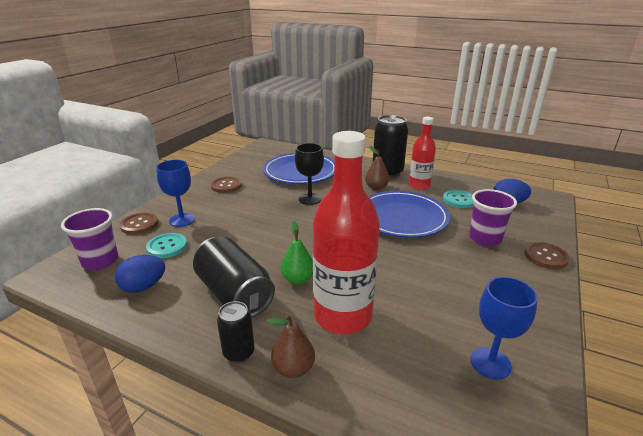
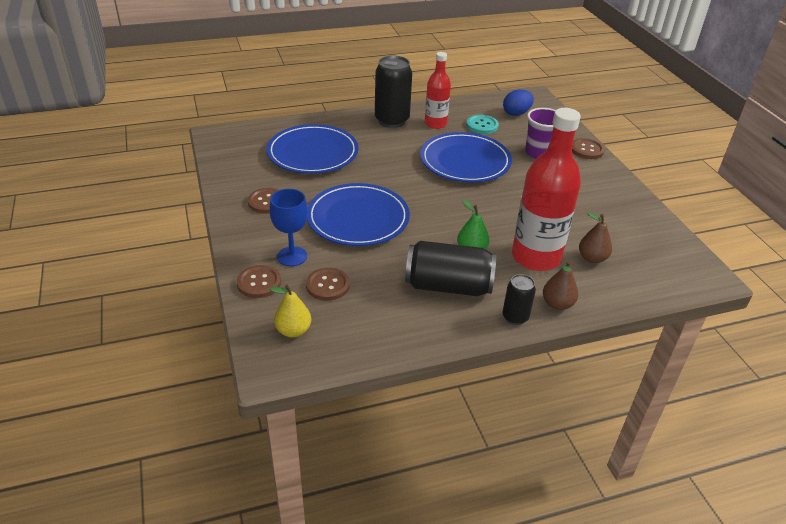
camera: 45 degrees left, 10 degrees up
(100, 261) = (293, 331): purple cup -> yellow pear
(143, 287) = (373, 324): blue egg -> none
(167, 247) = (327, 285): turquoise button -> brown button
(258, 218) = (358, 218): none -> blue plate
(310, 199) = (369, 178): black goblet -> none
(376, 187) = (405, 141): brown pear -> brown pear (592, 258)
(490, 363) = (638, 236): blue goblet -> none

